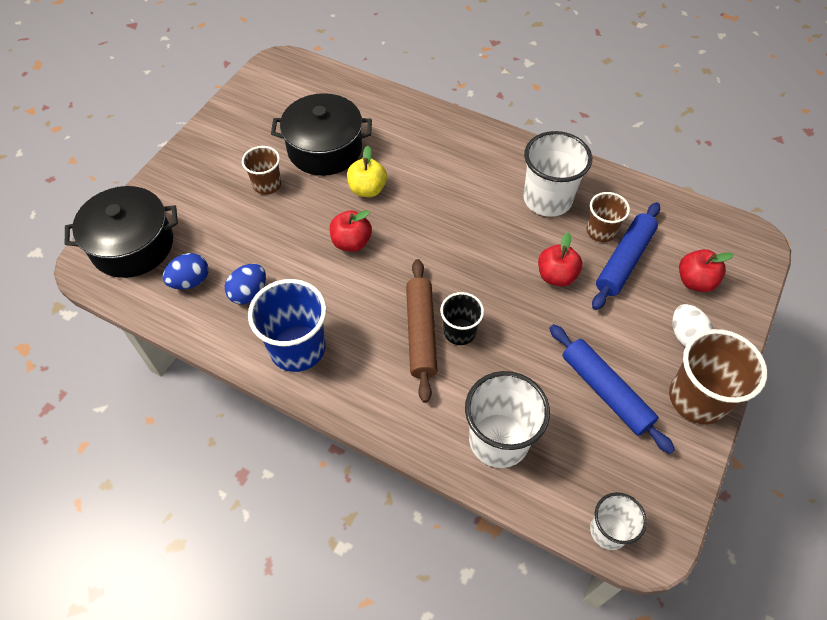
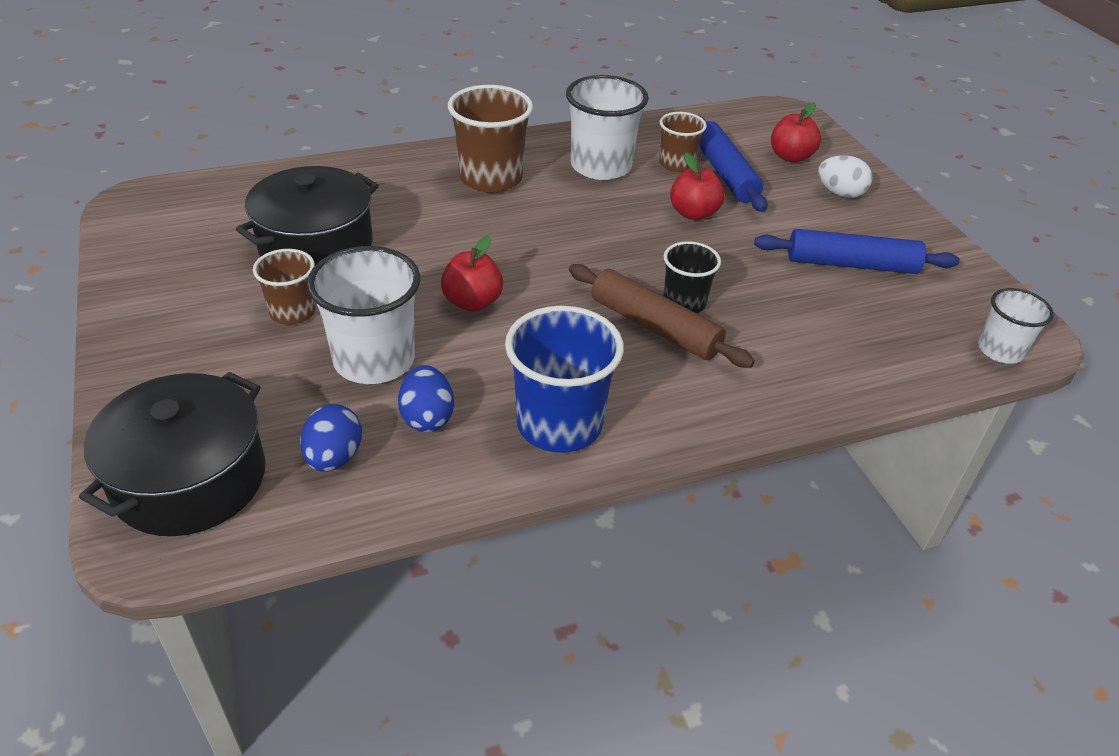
camera: 50 degrees left, 15 degrees down
(367, 189) = (420, 251): yellow apple -> none
(498, 440) = (839, 354): white cup -> white cup (374, 360)
(697, 398) = (909, 226): brown cup -> brown cup (491, 178)

